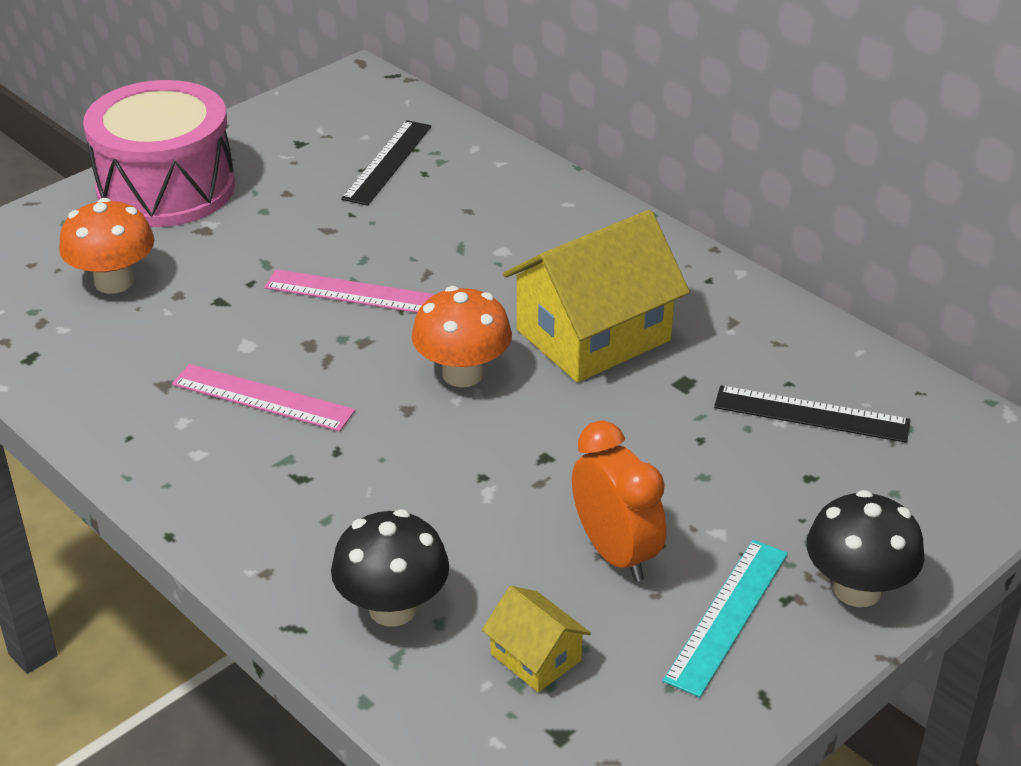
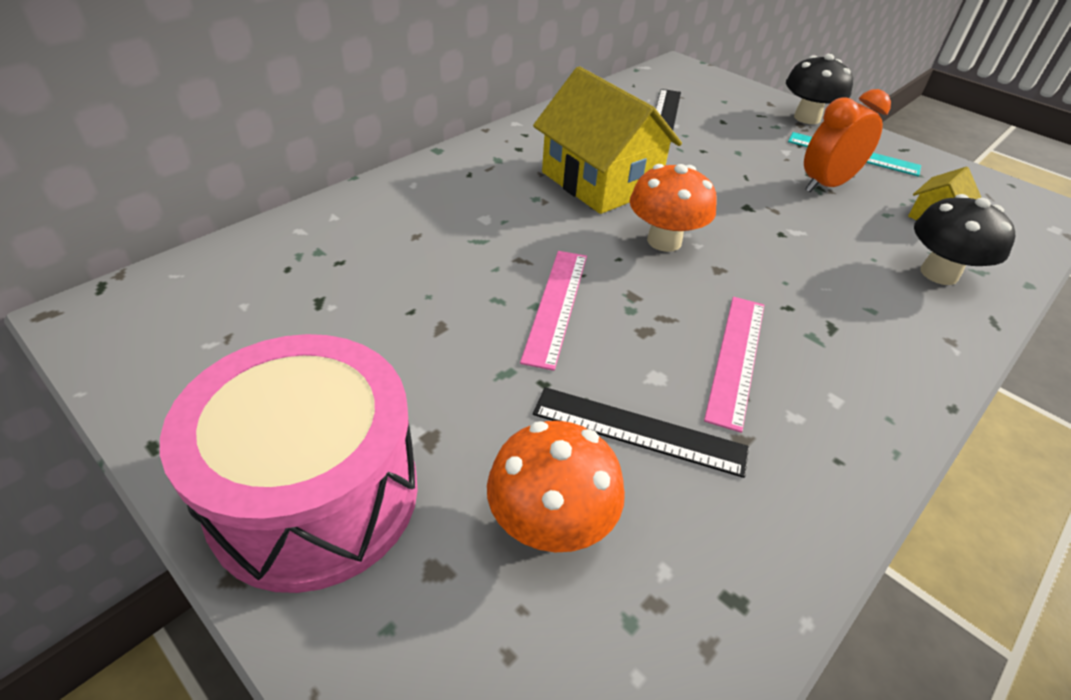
camera: 95 degrees left, 5 degrees up
(388, 162) = (309, 287): black ruler -> black ruler (639, 430)

